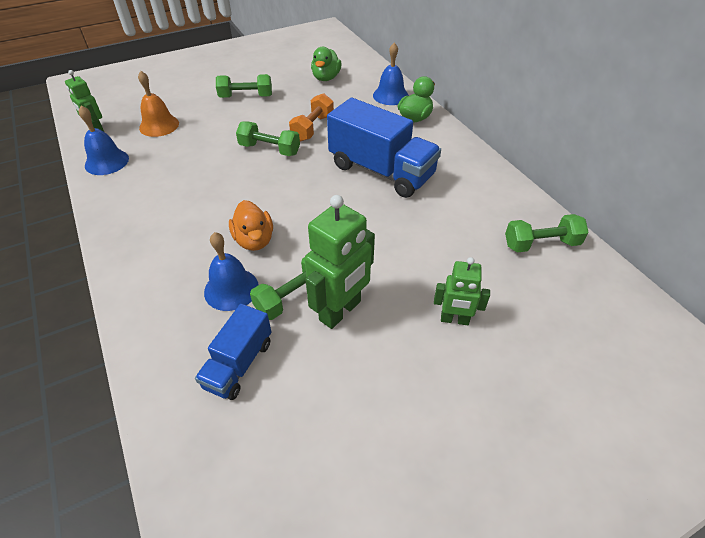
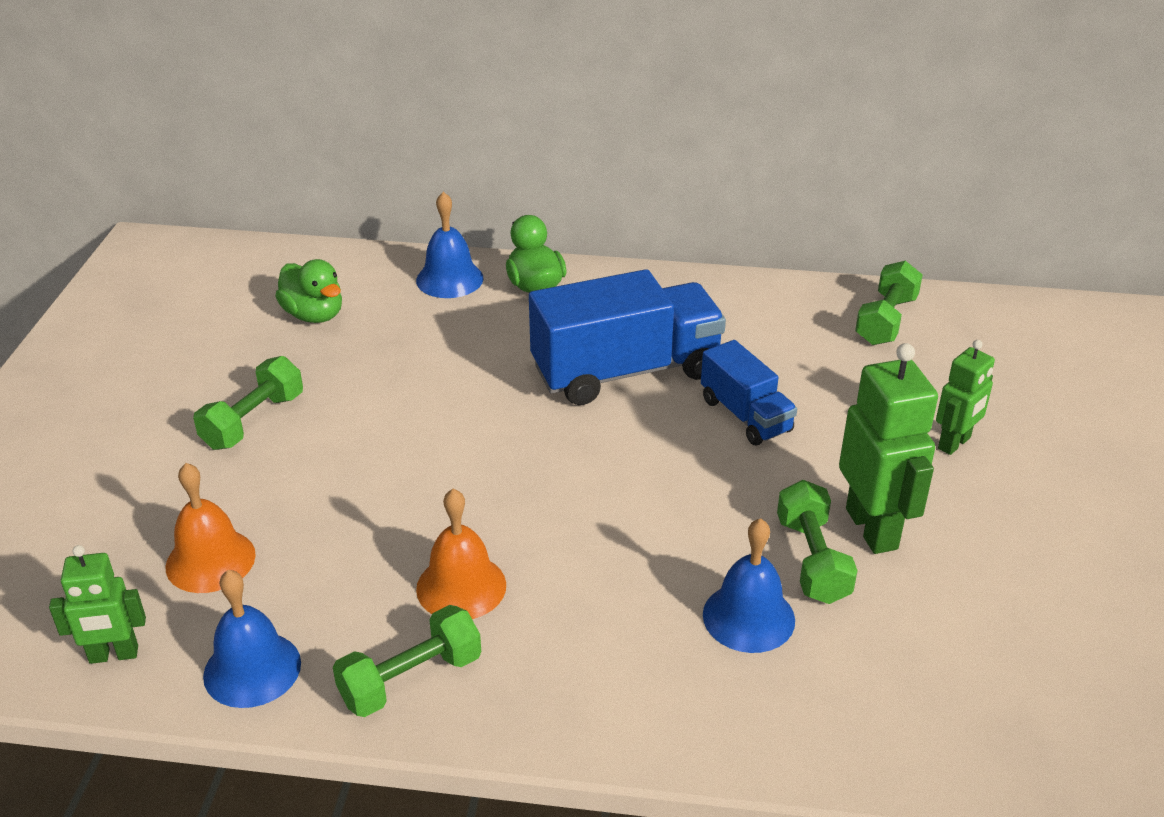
camera: 55 degrees left, 10 degrees down
(187, 190) = (461, 587): none -> orange bell
(239, 364) = (898, 659): blue truck -> blue truck (745, 415)
(254, 240) = (662, 555): orange duck -> none
(269, 149) = (449, 455): green dumbbell -> green dumbbell (411, 679)
(312, 128) = (443, 388): orange dumbbell -> none

